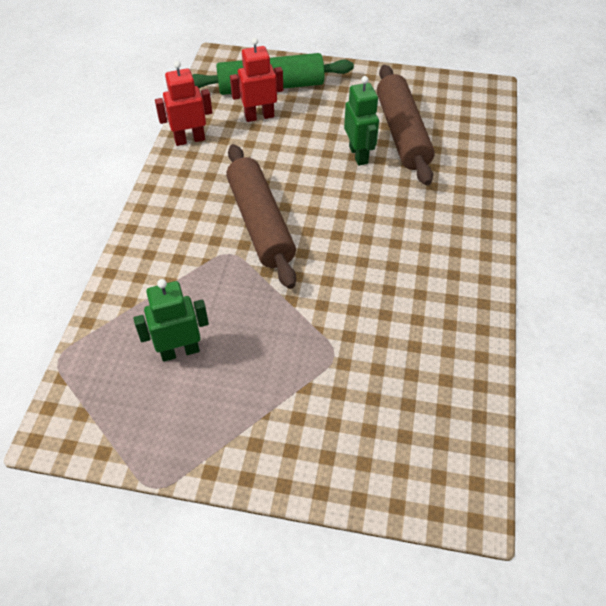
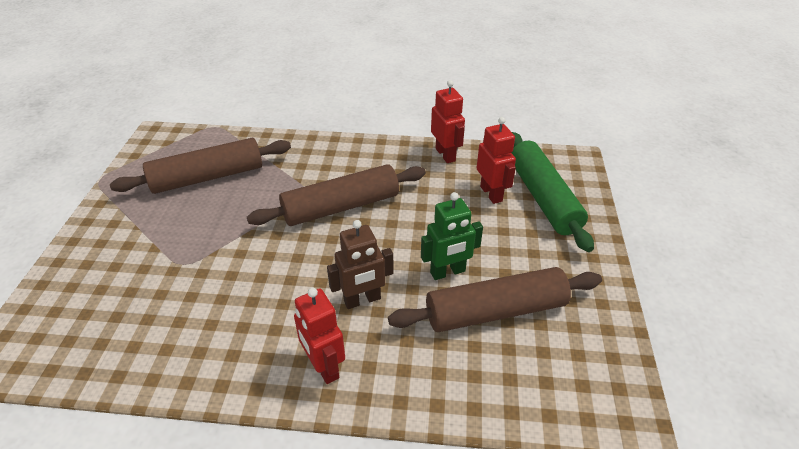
camera: 85 degrees right, 10 degrees down
(180, 351) = (208, 177): green robot -> brown rolling pin
(389, 210) = (362, 300): none -> brown robot
(461, 236) = (324, 367): none -> red robot

